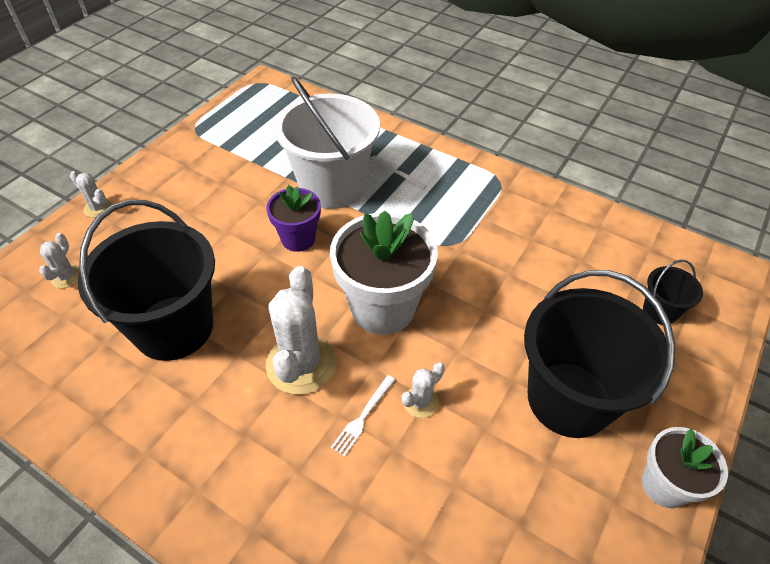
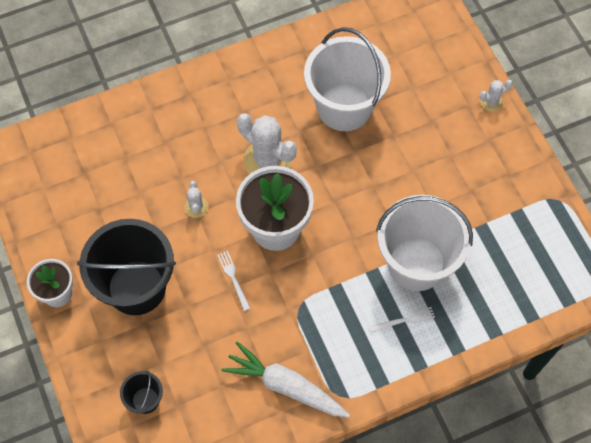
camera: 125 degrees right, 15 degrees up
(66, 276) = (430, 65): white cactus -> none
(174, 327) = (344, 107): black bucket -> white bucket
(298, 239) = (374, 211): purple flower pot -> none
(363, 416) = (210, 173): white fork -> white fork (233, 278)
(530, 217) = (285, 386): none -> white carrot

